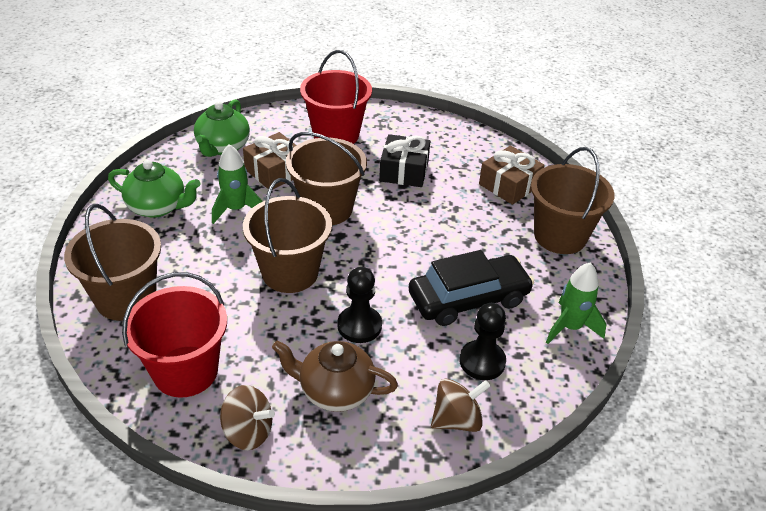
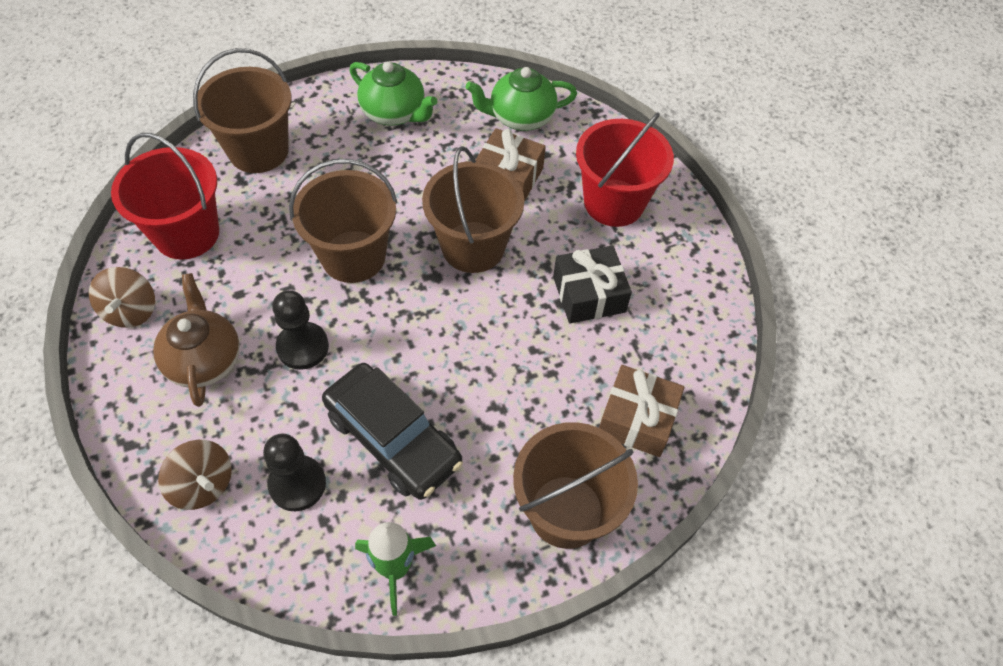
camera: 65 degrees right, 15 degrees up
(158, 207) = (394, 113): green teapot -> green teapot turned 45 degrees counterclockwise
(236, 209) = (426, 172): green rocket -> none

